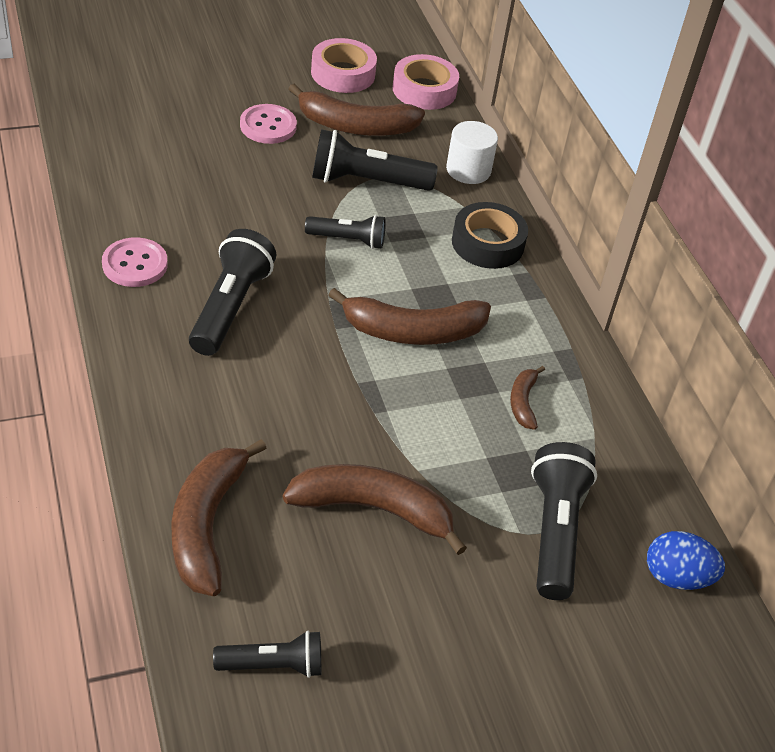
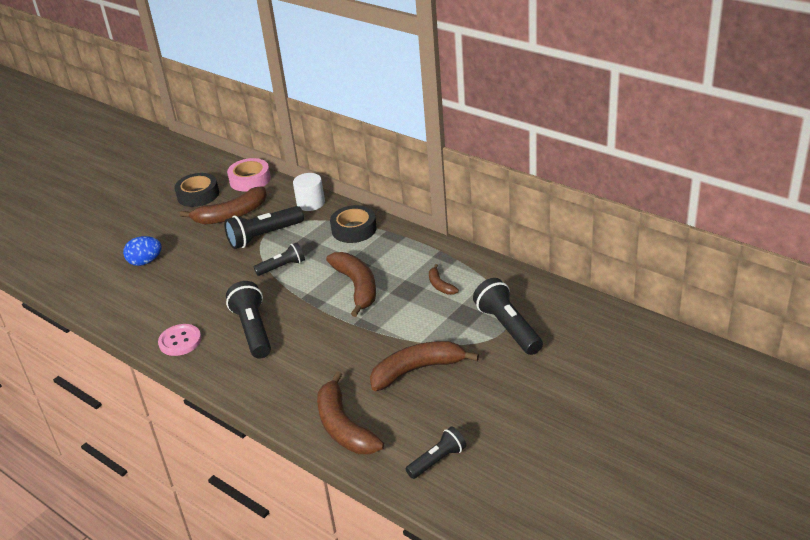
camera: 25 degrees left, 10 degrees down
(268, 126) = (183, 240): pink button -> none
(343, 73) = (198, 195): pink tape -> black tape
(412, 331) = (357, 287): brown banana -> brown banana turned 75 degrees counterclockwise
(676, 577) = (577, 312): blue egg -> blue egg (145, 262)

